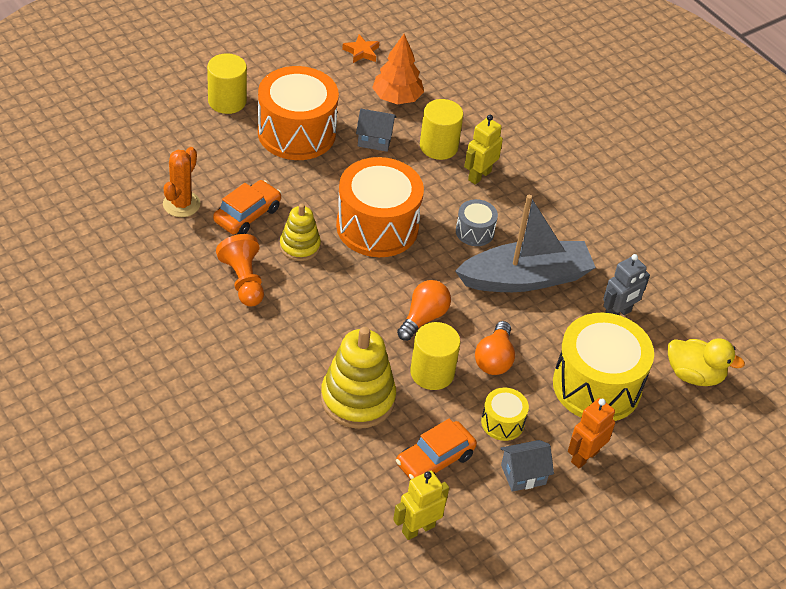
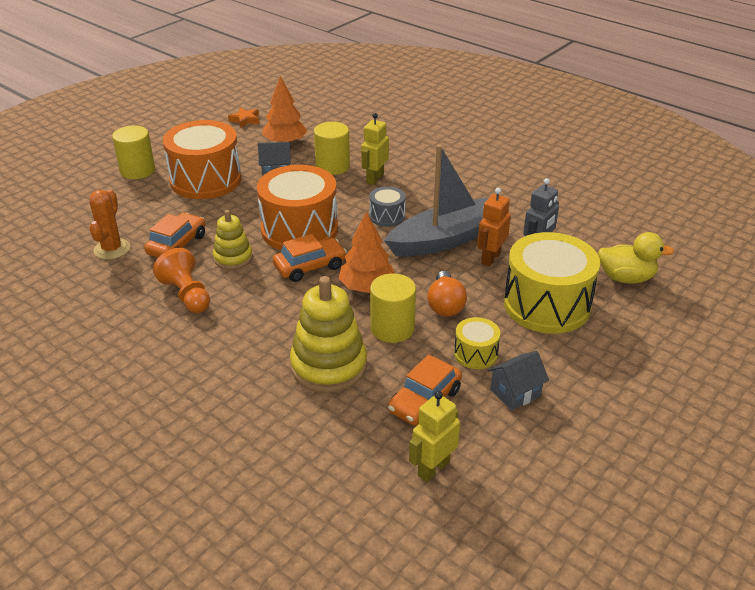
camera: 10 degrees left, 10 degrees down
(374, 277) = (310, 267): none -> orange car
(423, 318) = (367, 287): orange light bulb -> orange tree
(584, 456) = (564, 364): orange robot -> orange robot (490, 258)

